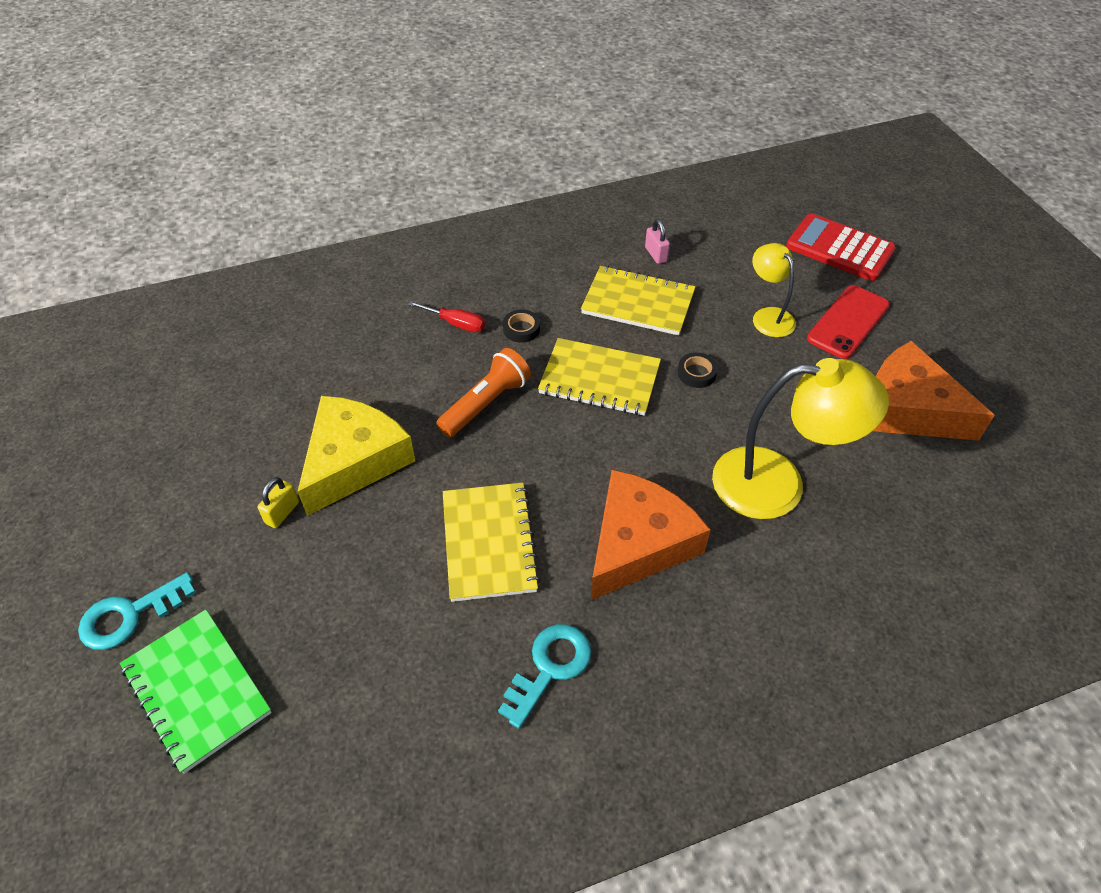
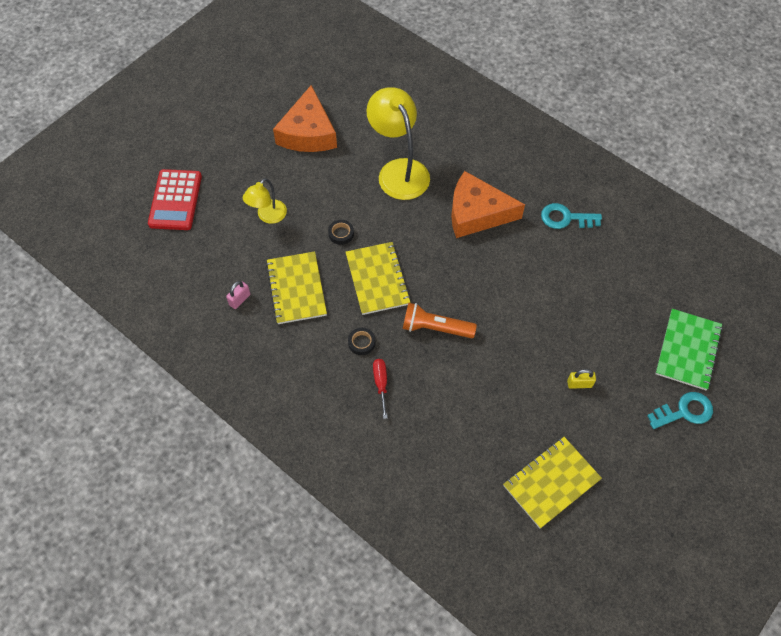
camera: 120 degrees left, 10 degrees up
(130, 615) = (684, 411): turquoise key -> turquoise key turned 45 degrees counterclockwise
(354, 460) = (522, 371): yellow cheese -> none
(488, 543) = (523, 275): yellow notebook -> yellow notebook (551, 483)
(848, 322) = (249, 176): red phone -> none

